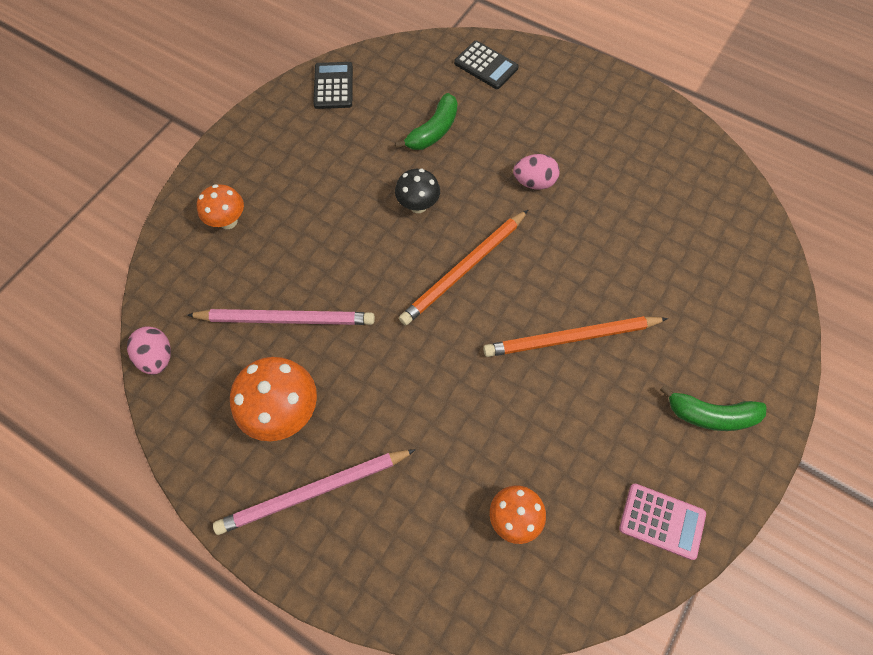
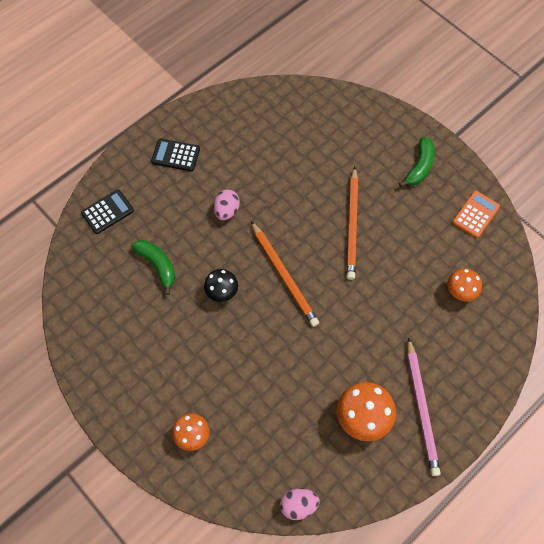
camera: 75 degrees left, 0 degrees up
(286, 319) = (291, 405): pink pencil -> none
(333, 86) = (84, 330): black calculator -> black calculator (175, 155)
(661, 521) = (475, 214): pink calculator -> orange calculator

